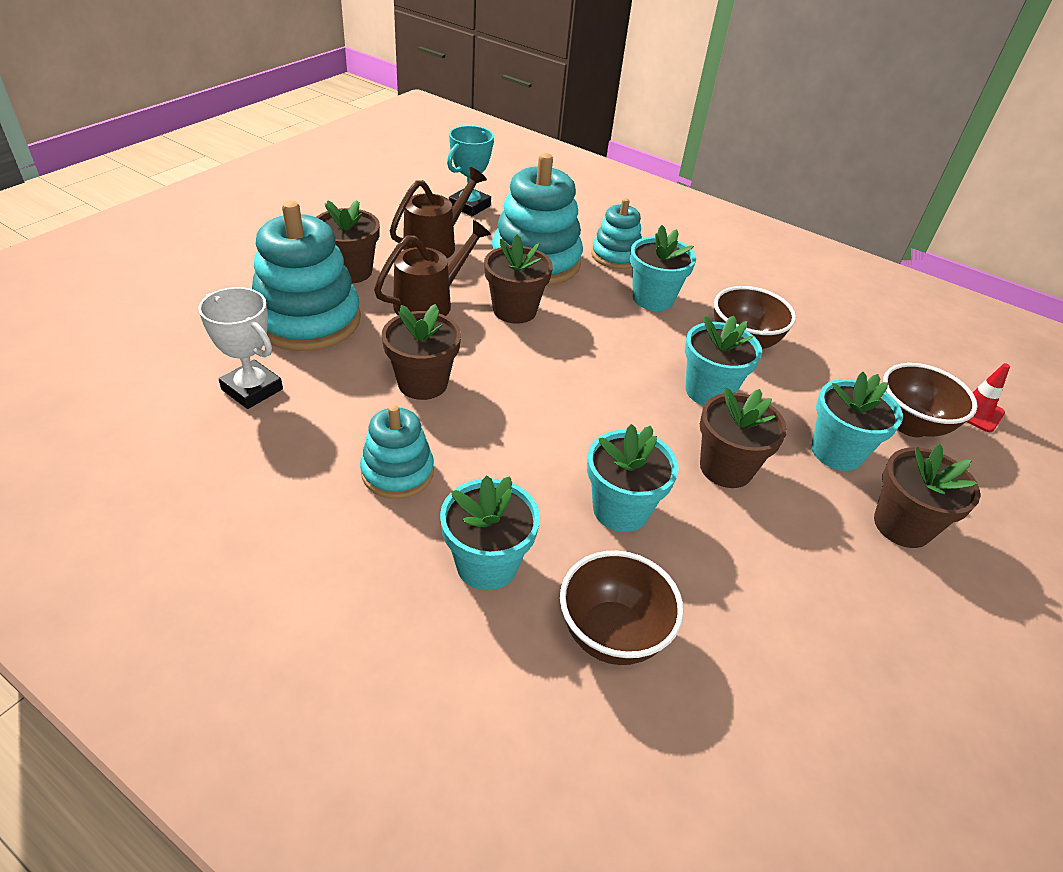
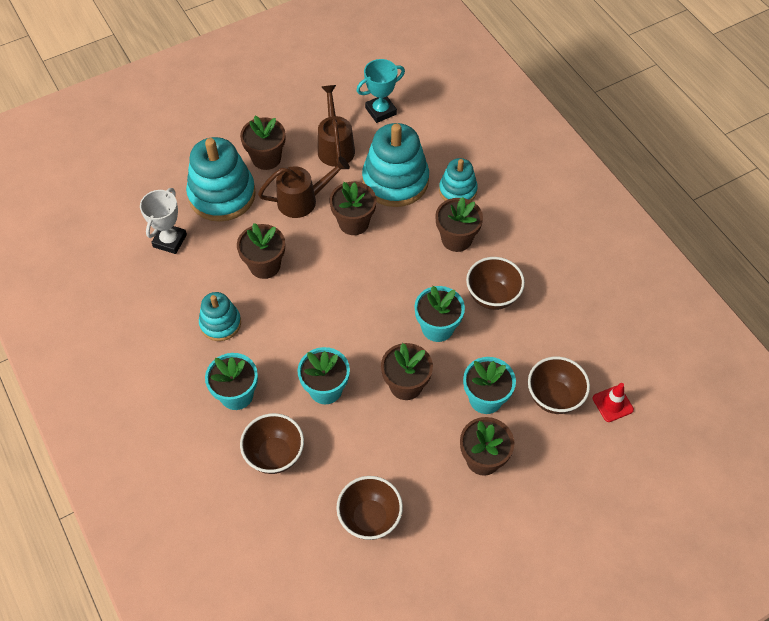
camera: 30 degrees right, 15 degrees up
(252, 389) = (170, 241): white trophy -> white trophy turned 45 degrees clockwise
(436, 244) = (335, 146): brown watering can -> brown watering can turned 75 degrees counterclockwise
(653, 299) = (456, 239): turquoise flower pot -> brown flower pot
(832, 674) = (370, 518): none -> brown bowl

